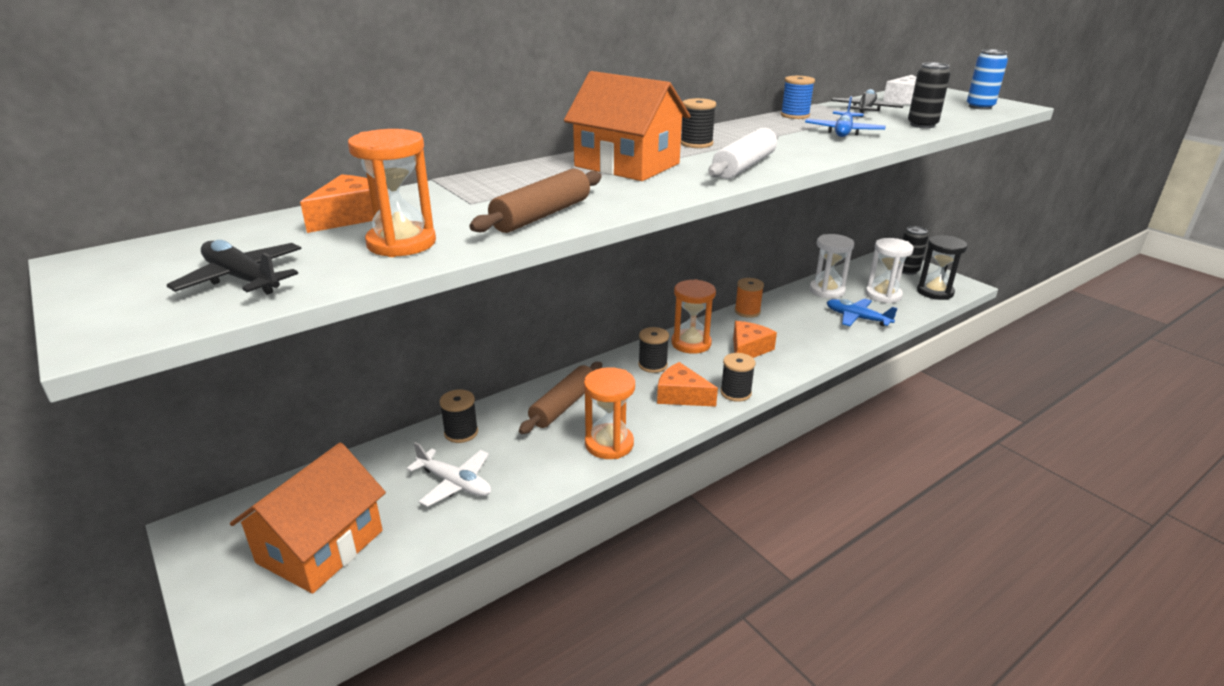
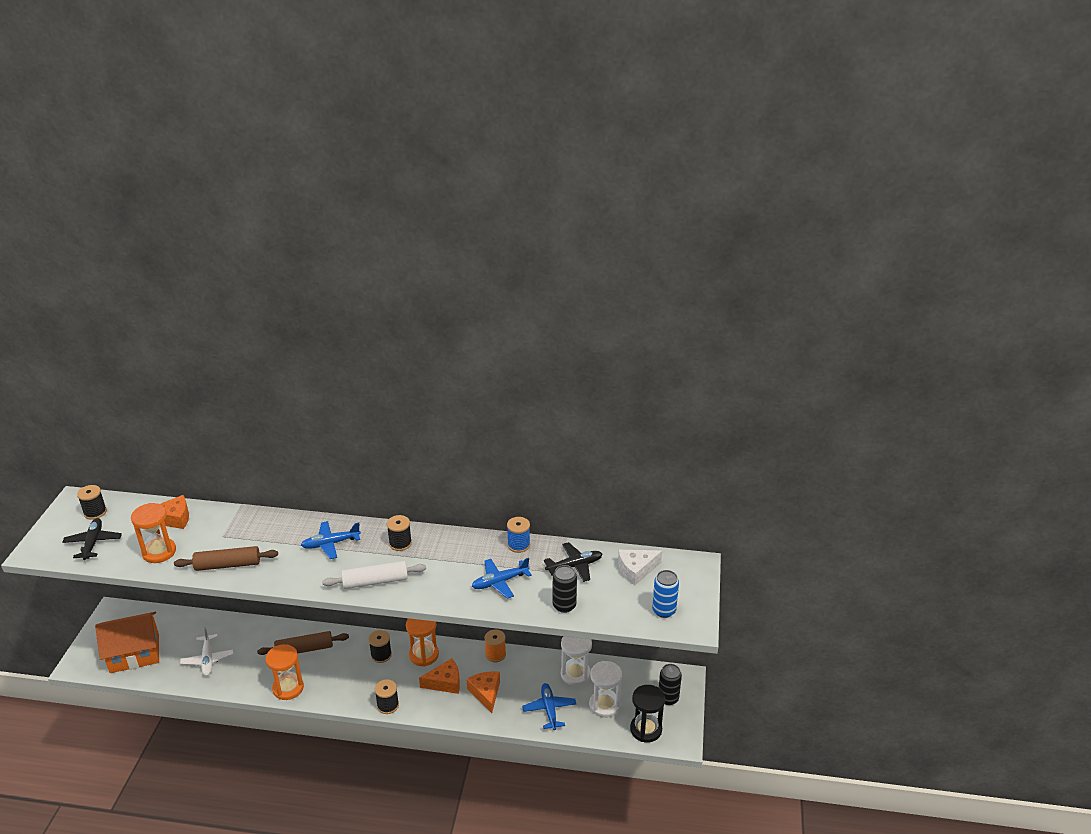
camera: 45 degrees right, 5 degrees up
(461, 432) = (245, 632): black spool -> black spool (95, 512)
(627, 165) = (330, 544): orange house -> blue plane
(681, 395) = (361, 686): orange cheese -> orange cheese (486, 693)

